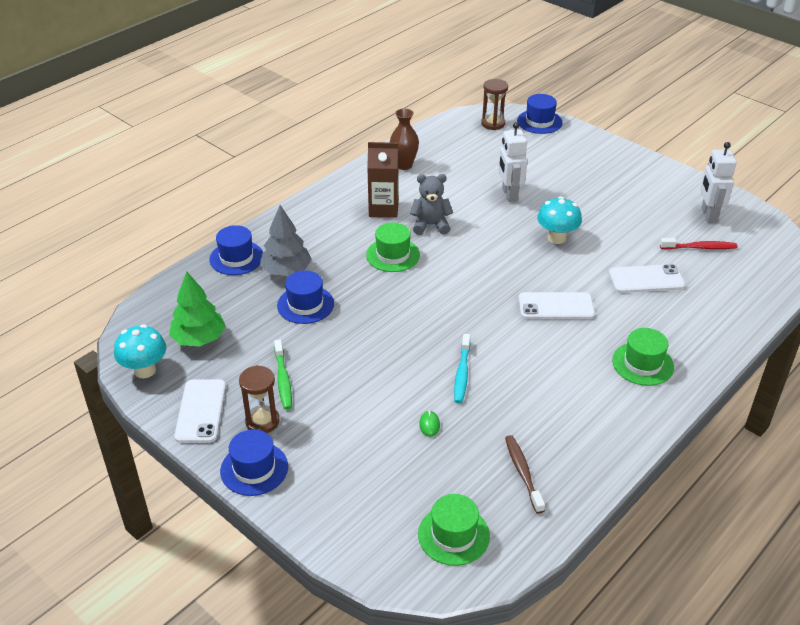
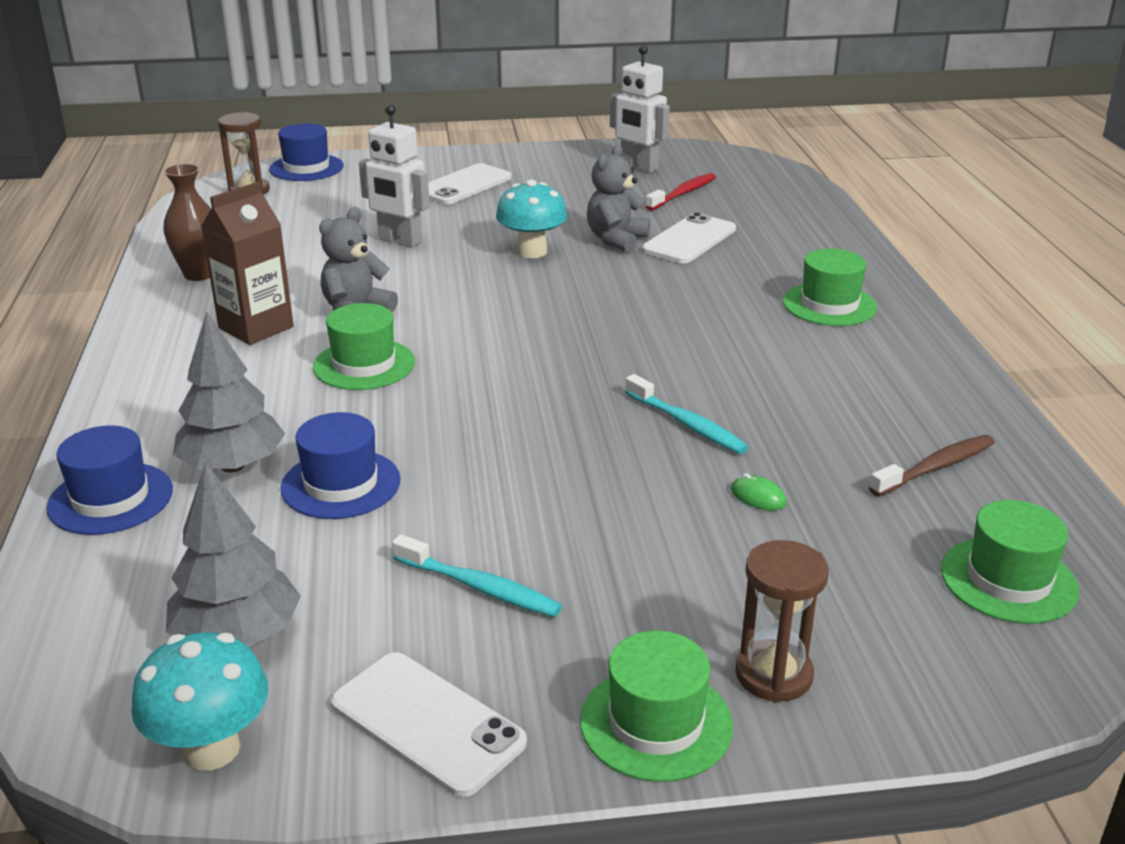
camera: 50 degrees left, 10 degrees down
(199, 339) = (238, 635): green tree -> grey tree
(254, 469) = (656, 723): blue hat -> green hat
(262, 421) = (549, 658): brown hourglass -> brown hourglass (773, 675)
(283, 379) = (479, 587): green toothbrush -> turquoise toothbrush
(523, 473) = (935, 467): brown toothbrush -> brown toothbrush turned 120 degrees clockwise
(556, 306) = (654, 307): white phone -> white phone (464, 185)
(609, 256) = (616, 240): none -> grey teddy bear

